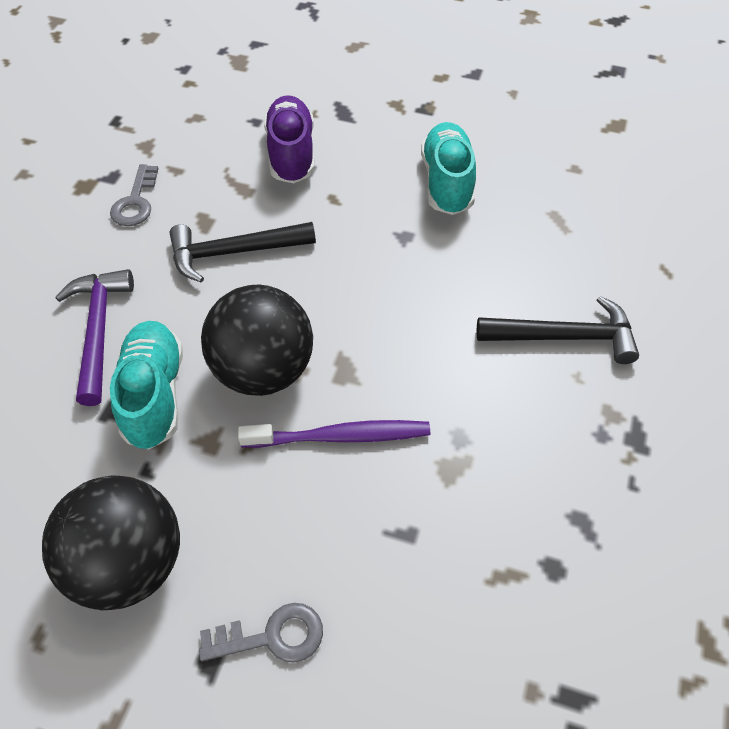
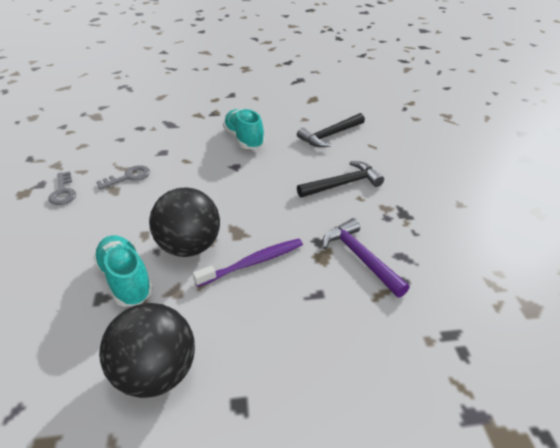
camera: 25 degrees left, 15 degrees down
(99, 331) = (70, 260): purple hammer -> purple hammer (360, 258)
(234, 252) = (140, 198): black hammer -> black hammer (330, 135)
(272, 636) = (271, 374): grey key -> grey key (128, 177)
(291, 154) = (150, 148): purple shoe -> none

